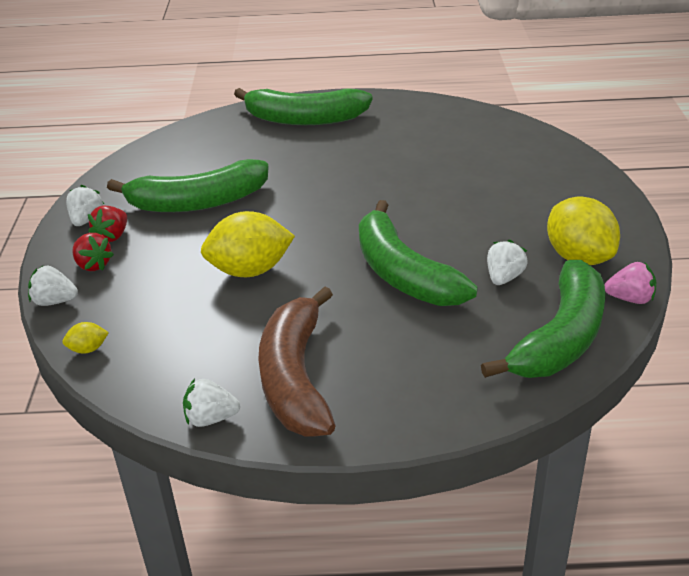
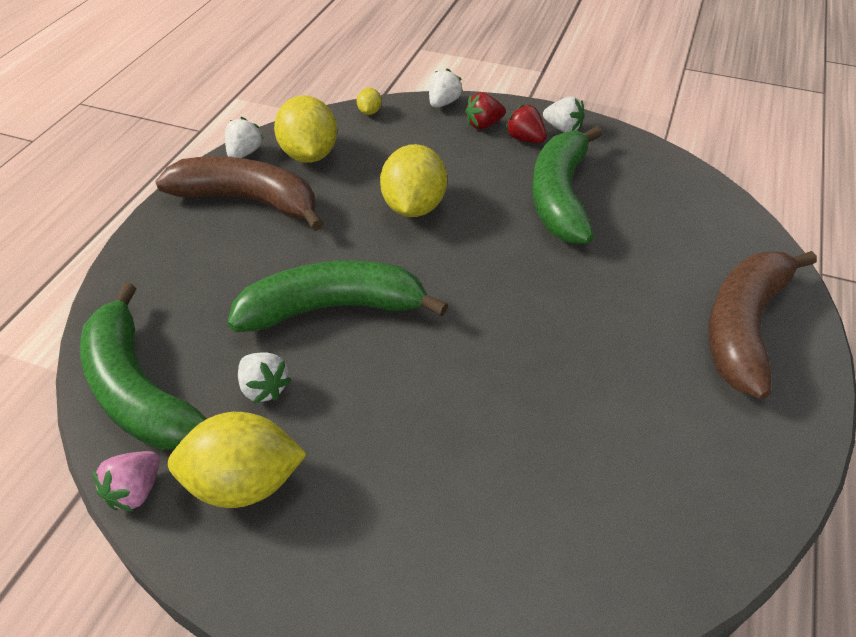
camera: 110 degrees right, 10 degrees up
(193, 365) = (309, 155): none -> yellow lemon
(304, 119) = (743, 327): green banana -> brown banana

